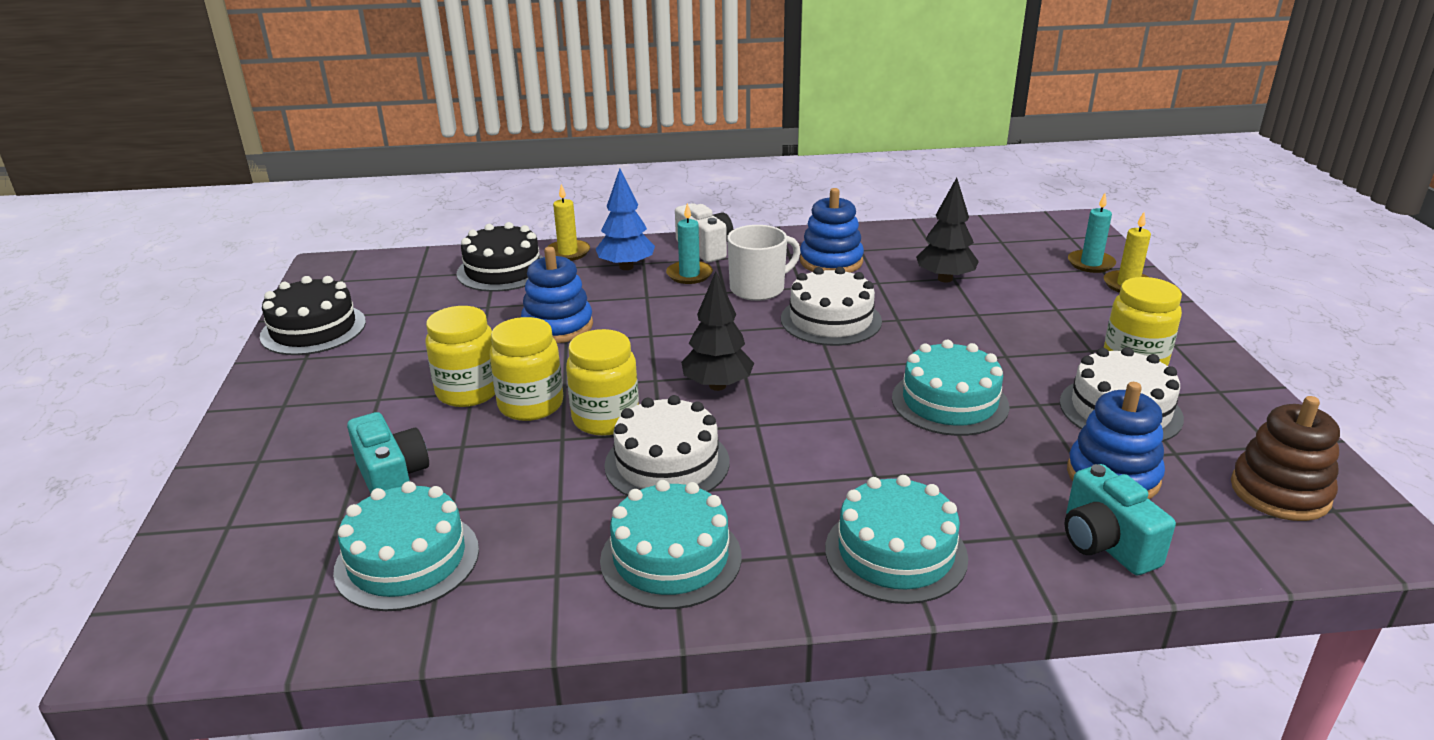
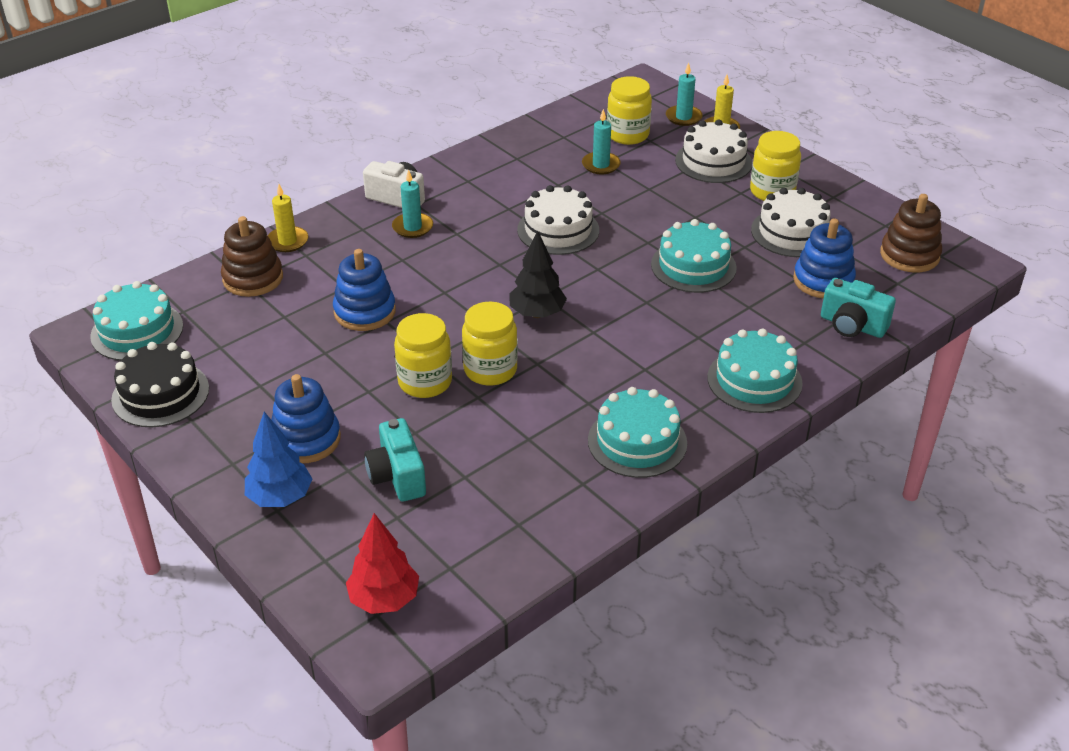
camera: 35 degrees left, 10 degrees up
(218, 593) = (384, 599): none -> red tree
(392, 479) = (397, 476): turquoise camera -> turquoise camera turned 135 degrees counterclockwise
(407, 560) = (480, 520): turquoise cake -> turquoise cake (137, 331)
(468, 392) = (365, 392): yellow jar -> yellow jar (627, 135)
(503, 270) = (253, 278): black cake -> brown stacking toy
(626, 267) = (354, 238): blue tree -> blue tree (280, 498)
(667, 463) = (567, 383): white cake -> white cake (713, 161)
(758, 288) = (479, 221): white mug -> none
(831, 261) = (506, 177): blue stacking toy -> blue stacking toy (306, 439)
(945, 279) = (601, 165): black tree -> turquoise candle

